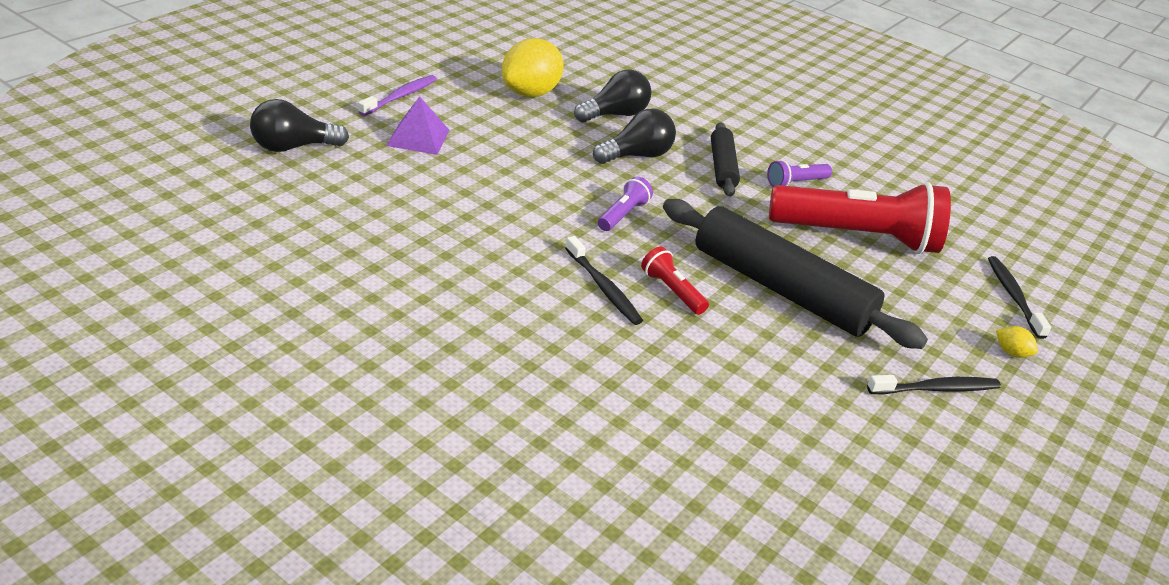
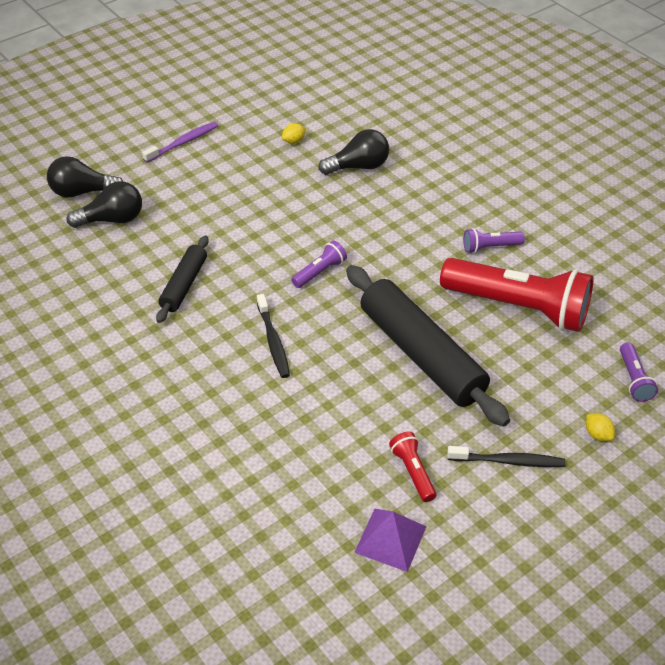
camera: 20 degrees right, 10 degrees up
(418, 137) = (182, 186): purple pyramid -> purple pyramid (390, 539)
(530, 93) = (294, 141): yellow lemon -> yellow lemon, size x0.41
(636, 156) = (358, 211): black light bulb -> black light bulb (112, 220)
(672, 291) = (328, 349): red flashlight -> red flashlight (413, 472)
(722, 167) = (430, 227): black rolling pin -> black rolling pin (184, 285)
(1013, 296) = (634, 379): black toothbrush -> purple flashlight

